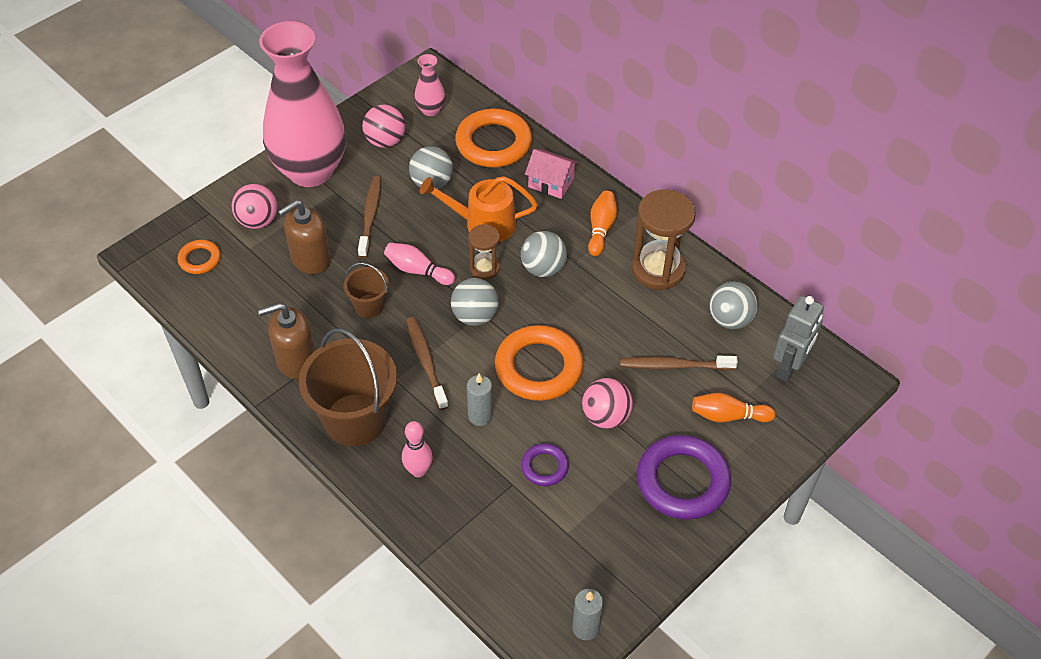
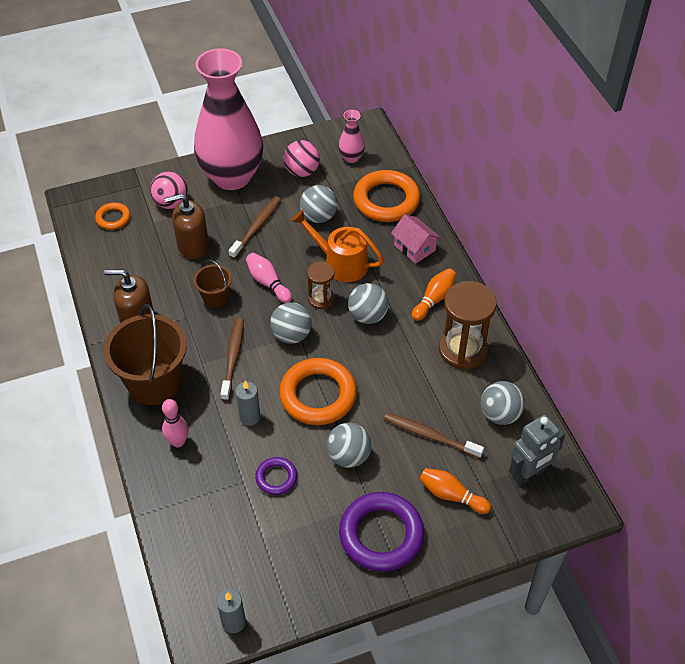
camera: 25 degrees right, 0 degrees up
(605, 417) = (348, 456): pink ball -> grey ball

